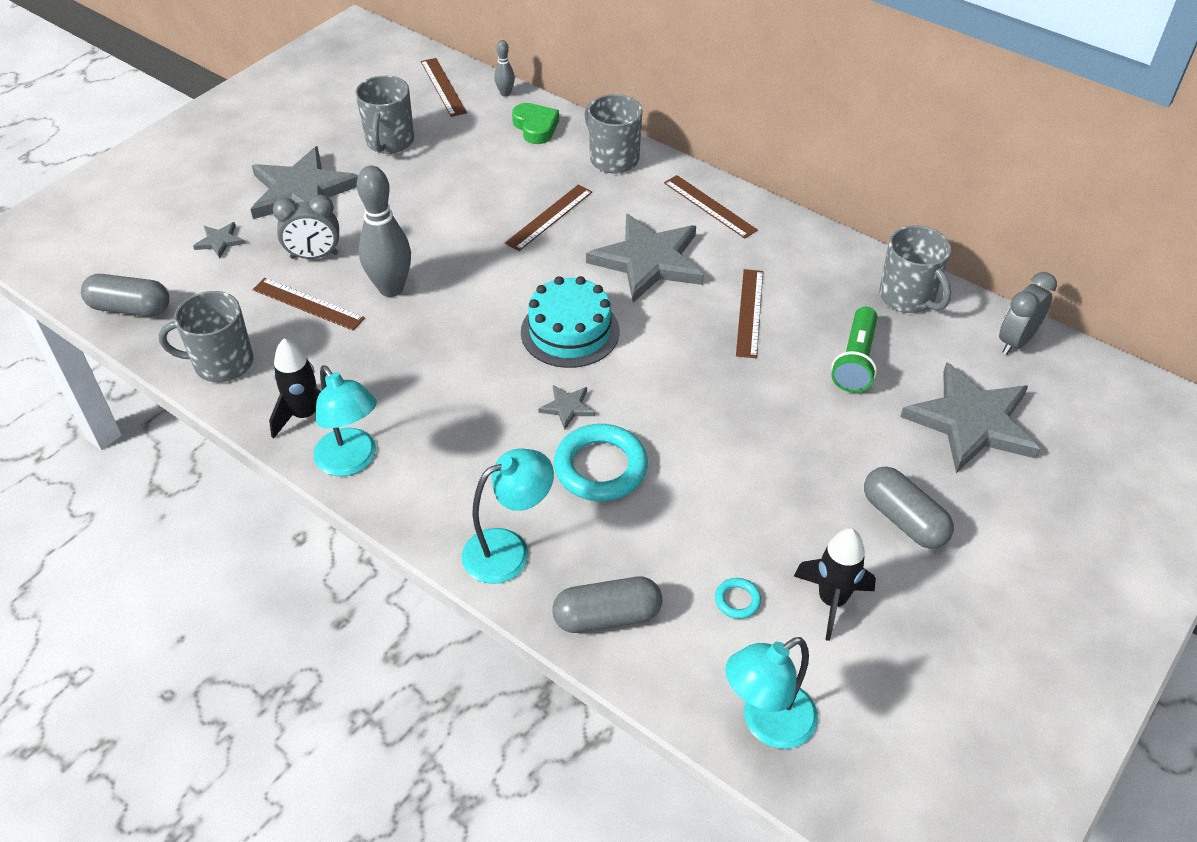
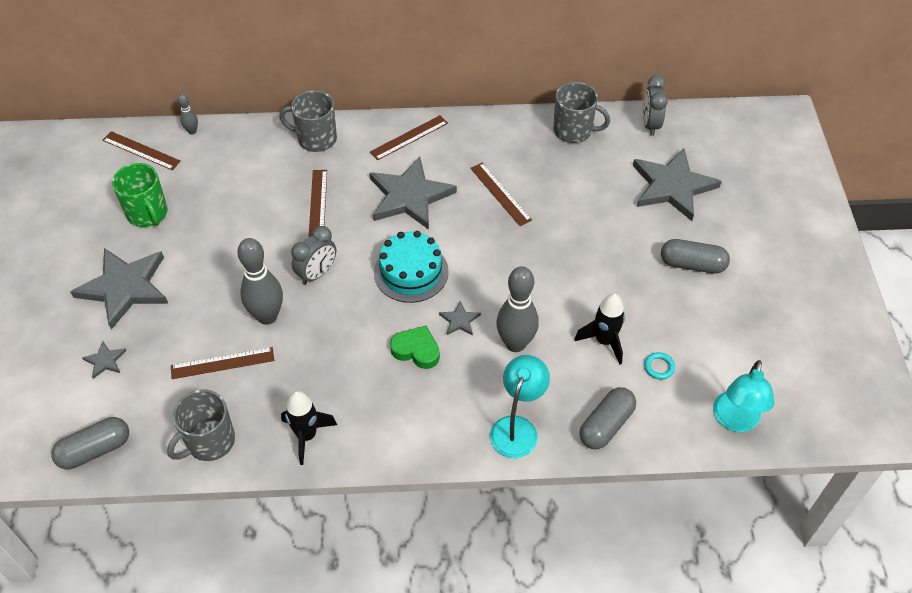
camera: 40 degrees left, 5 degrees up
(314, 256) = (188, 327): grey clock -> grey clock (317, 273)
(352, 461) = (369, 443): turquoise lamp -> none
(389, 142) = (148, 214): grey mug -> green mug
(535, 127) = (240, 145): green heart -> green heart (416, 350)
(600, 467) = (515, 343): turquoise ring -> grey bowling pin
(710, 206) = (409, 137): brown ruler -> brown ruler turned 45 degrees counterclockwise
(831, 601) = (702, 334): black rocket -> black rocket (604, 341)
(855, 361) = (584, 188): green flashlight -> none

